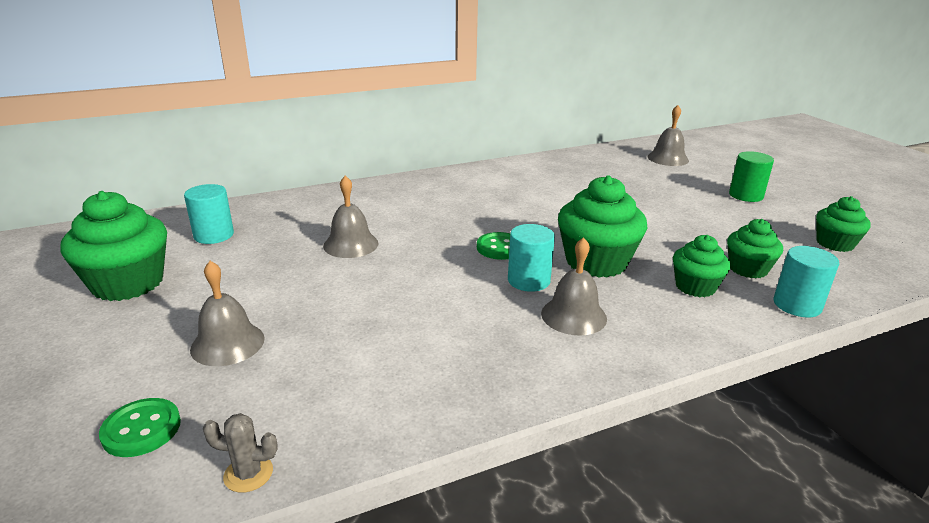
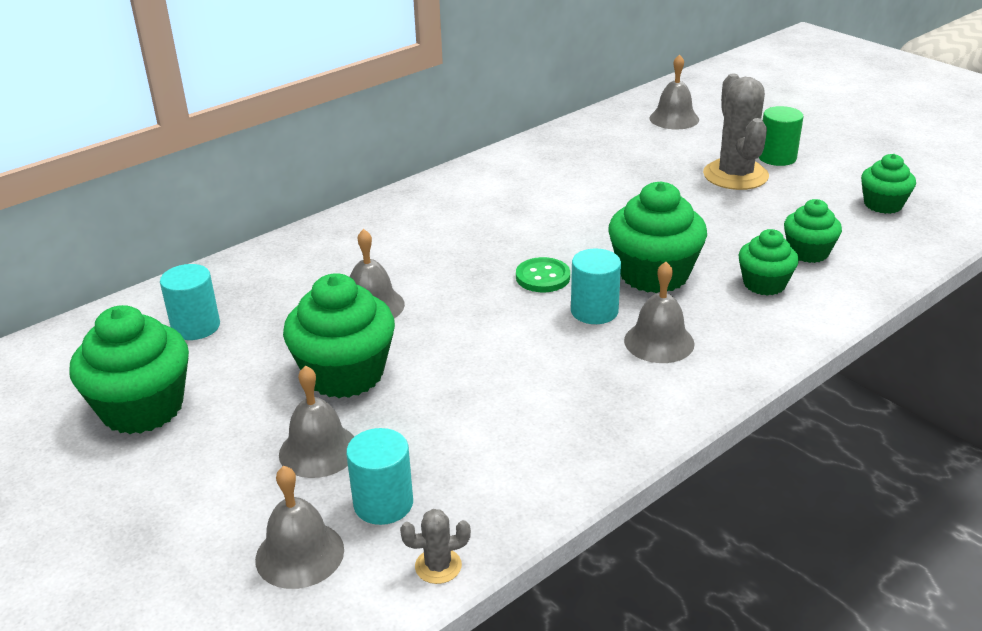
camera: 15 degrees left, 5 degrees up
(141, 429) = (299, 554): green button -> grey bell
(294, 289) = (345, 374): none -> green cupcake
(703, 202) = (735, 175): none -> grey cactus
(797, 305) = (866, 285): turquoise cylinder -> turquoise cylinder (383, 503)

